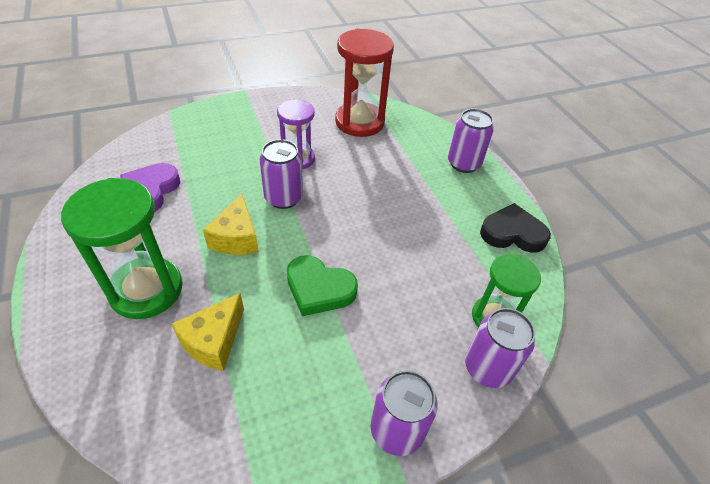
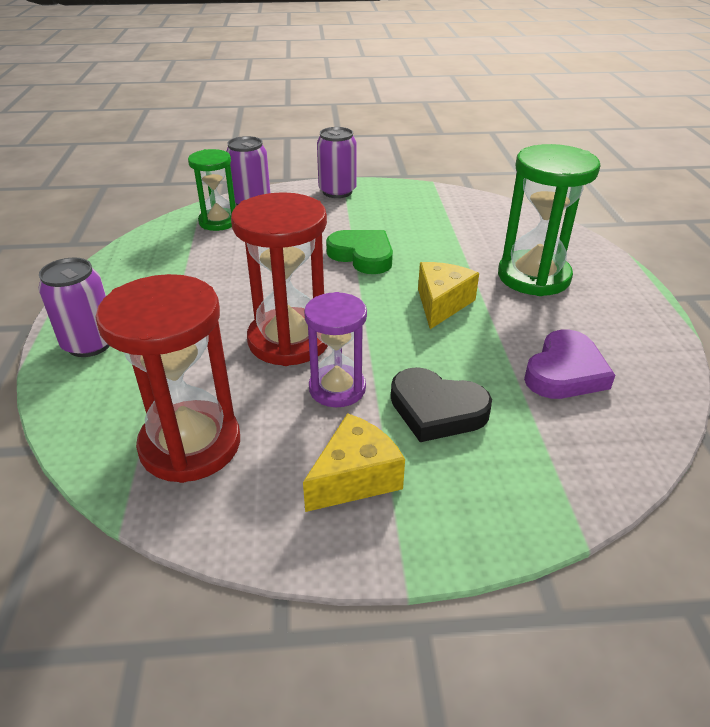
camera: 160 degrees left, 10 degrees down
(214, 341) = (464, 240): yellow cheese -> yellow cheese (355, 478)
(283, 198) = (375, 337): purple can -> none
(342, 185) = (289, 340): none -> red hourglass
(512, 233) = (127, 266): black heart -> black heart (436, 410)

